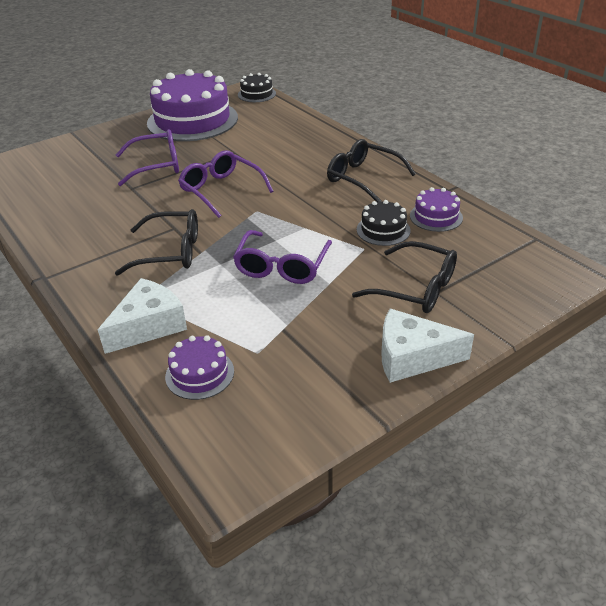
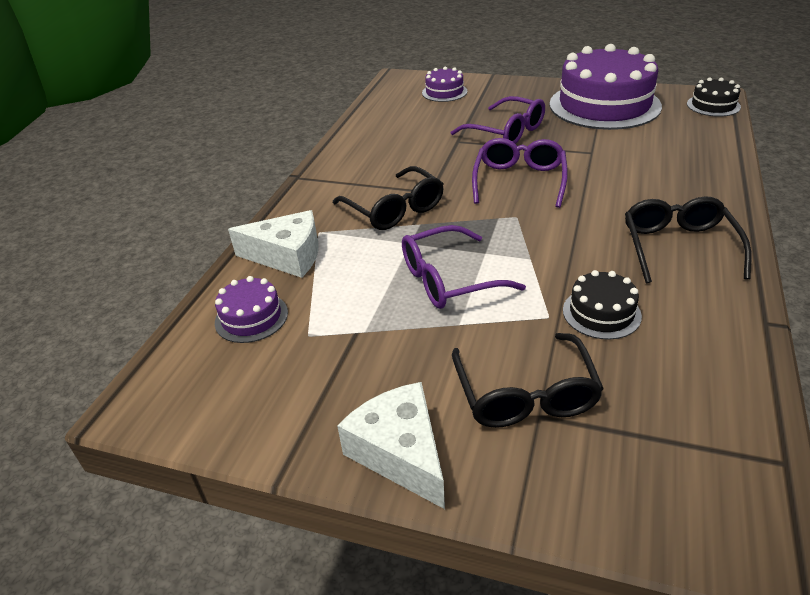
camera: 55 degrees right, 0 degrees up
(436, 217) = (690, 340): purple cake -> purple cake (444, 92)

